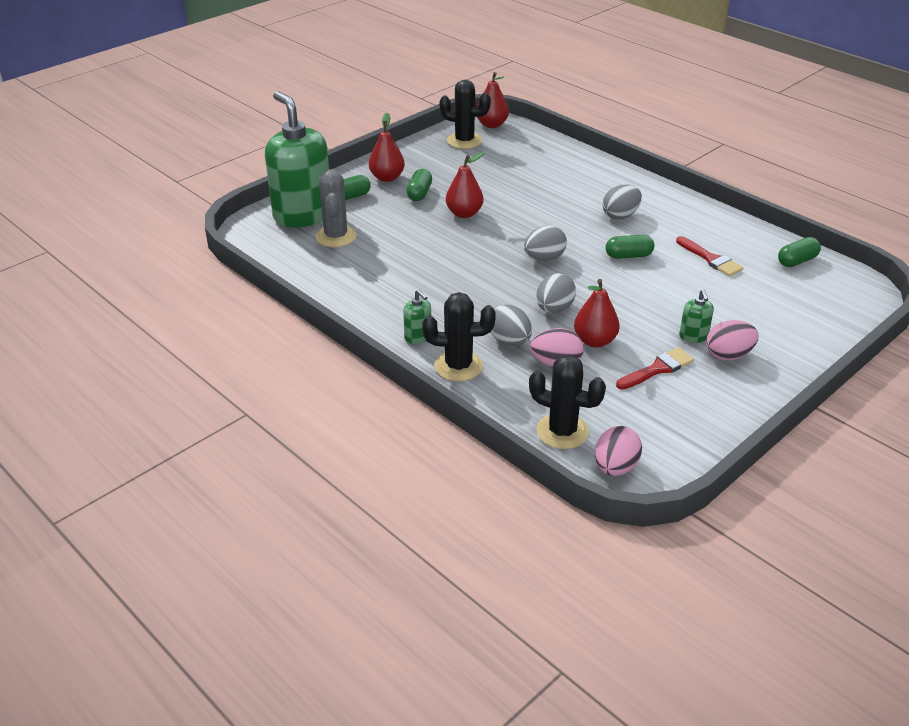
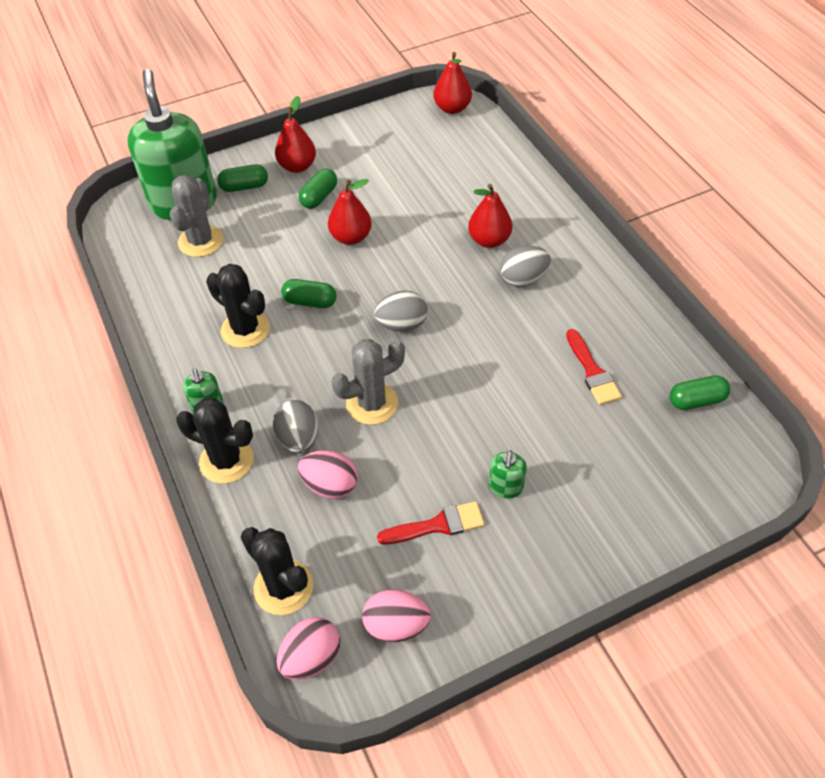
camera: 20 degrees right, 15 degrees up
(464, 141) = (409, 127): black cactus -> black cactus (245, 329)
(554, 309) = (372, 403): grey egg -> grey cactus
(594, 341) = (390, 463): red pear -> red pear (489, 240)
(628, 256) = (498, 343): green capsule -> green capsule (310, 302)
(728, 355) = (530, 527): pink egg -> pink egg (396, 625)

